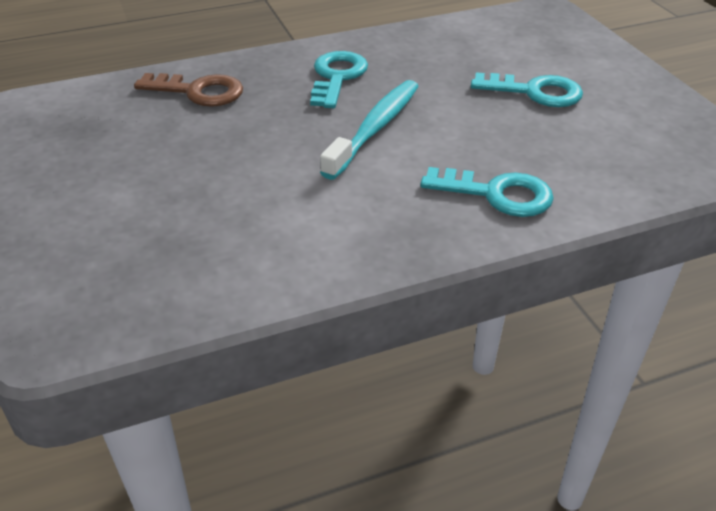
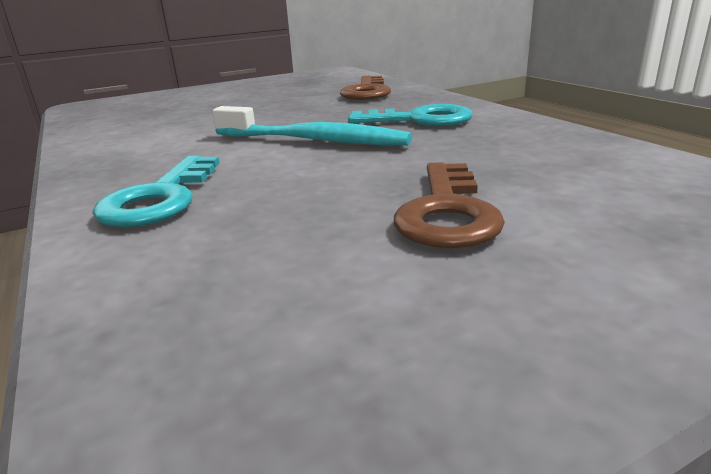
camera: 85 degrees right, 15 degrees down
(535, 92) = (447, 213): turquoise key -> brown key

